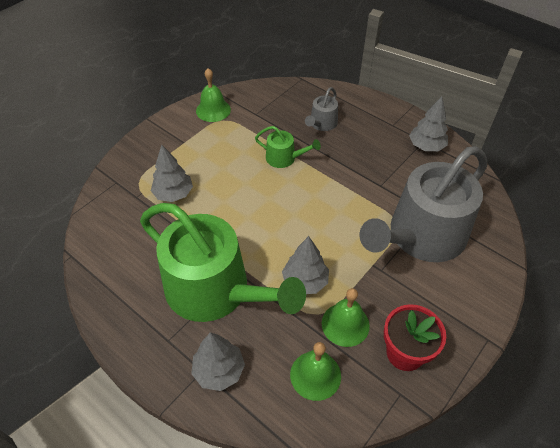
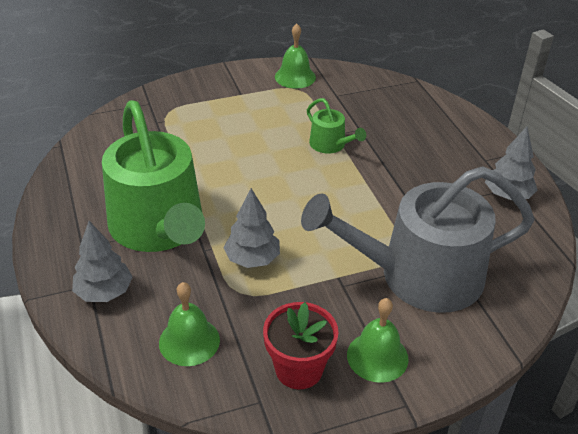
camera: 30 degrees right, 10 degrees down
(173, 194) = (192, 133): grey tree -> none
(322, 124) = (401, 129): grey watering can -> none
(345, 324) = (259, 314): green bell -> green bell (377, 356)

